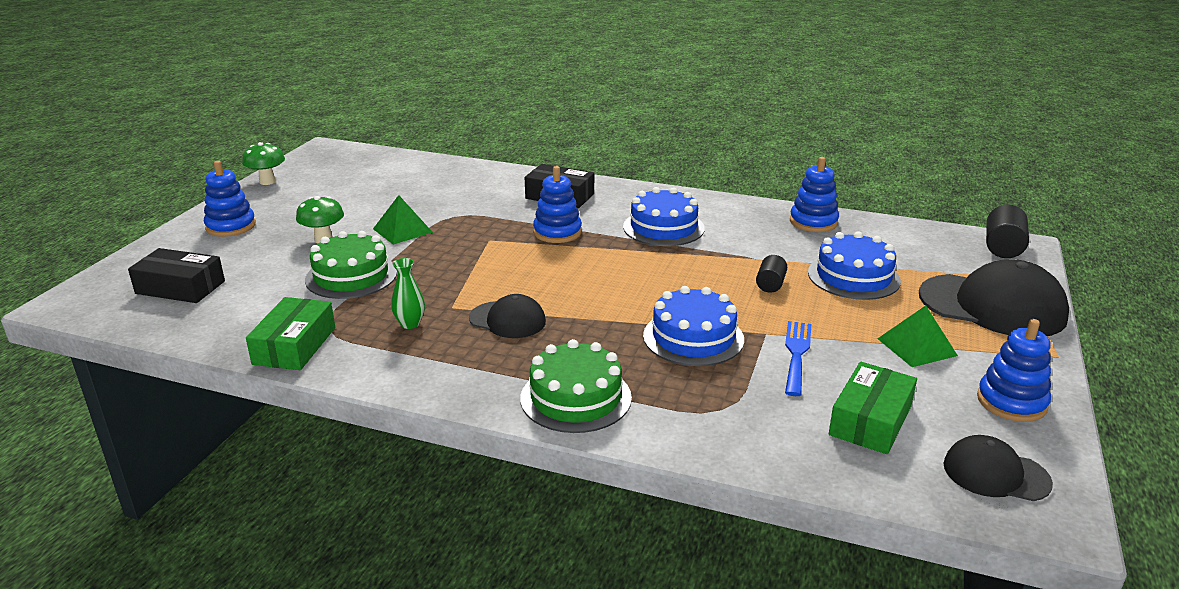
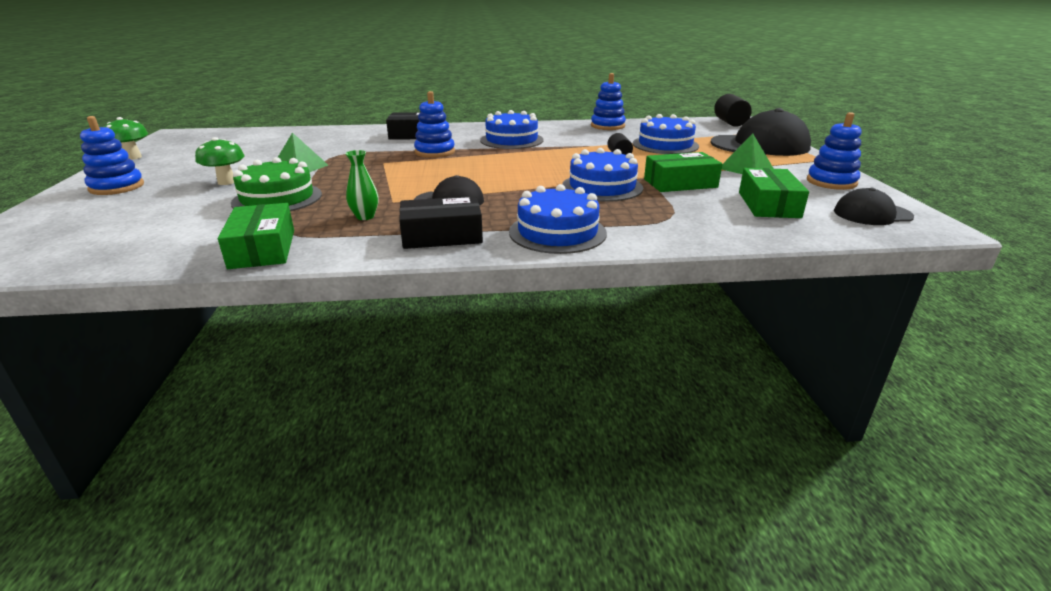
camera: 25 degrees left, 0 degrees up
(180, 287) = (91, 232): black box -> black box (442, 236)
(576, 398) = (557, 232): green cake -> blue cake
(796, 354) = (680, 183): blue fork -> green box

